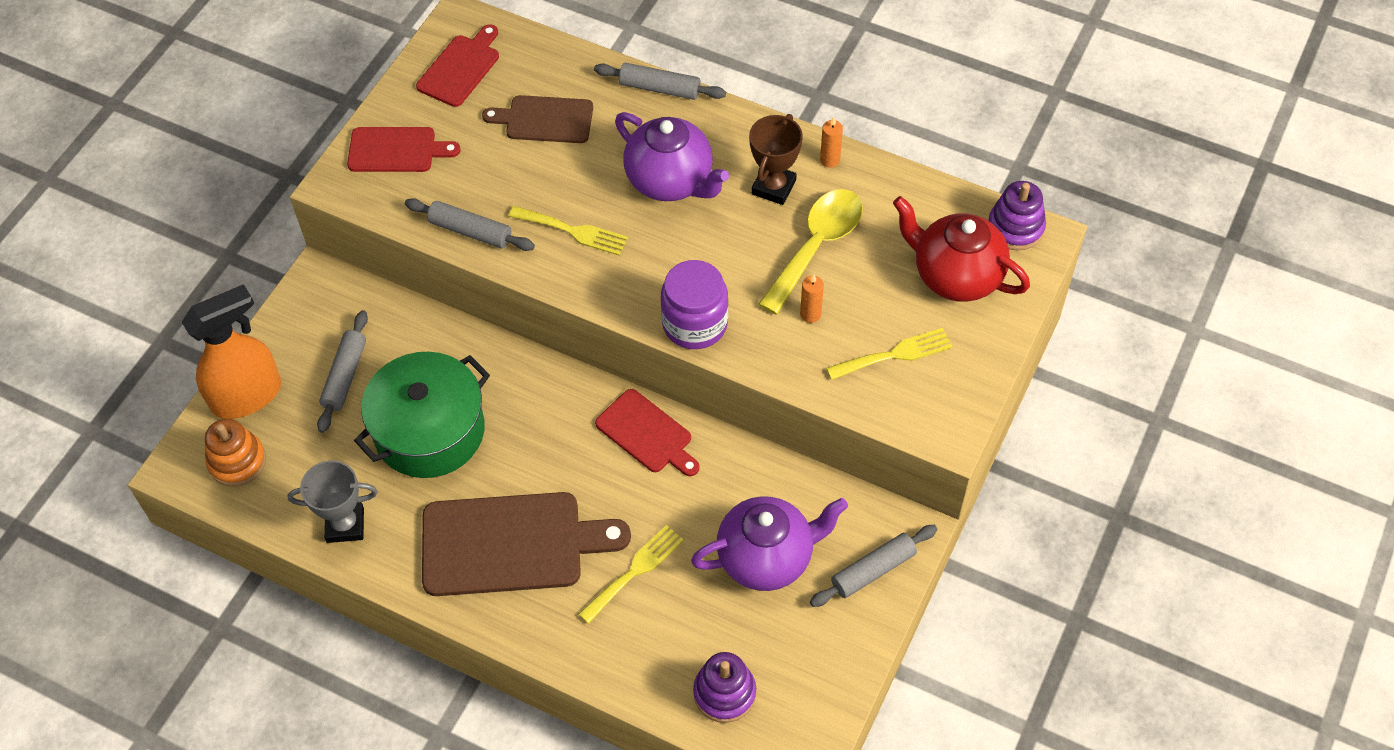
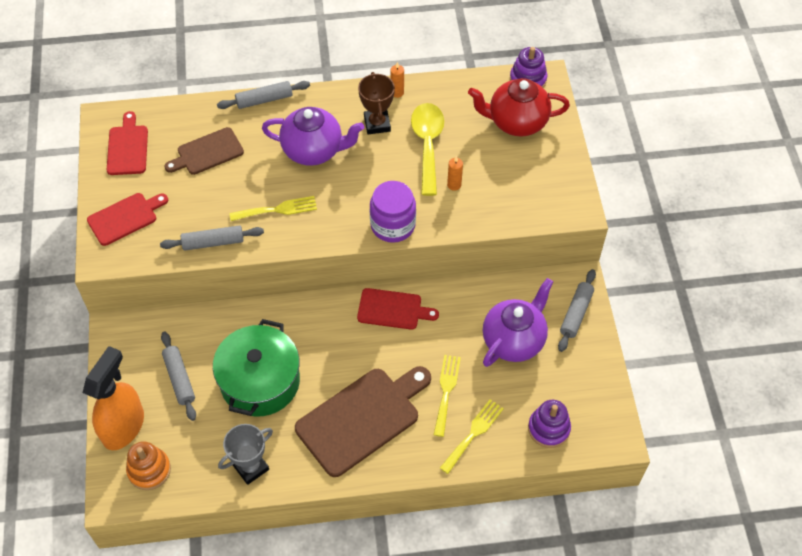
camera: 35 degrees left, 0 degrees up
(894, 354) = (517, 182): yellow fork -> yellow fork (473, 433)

